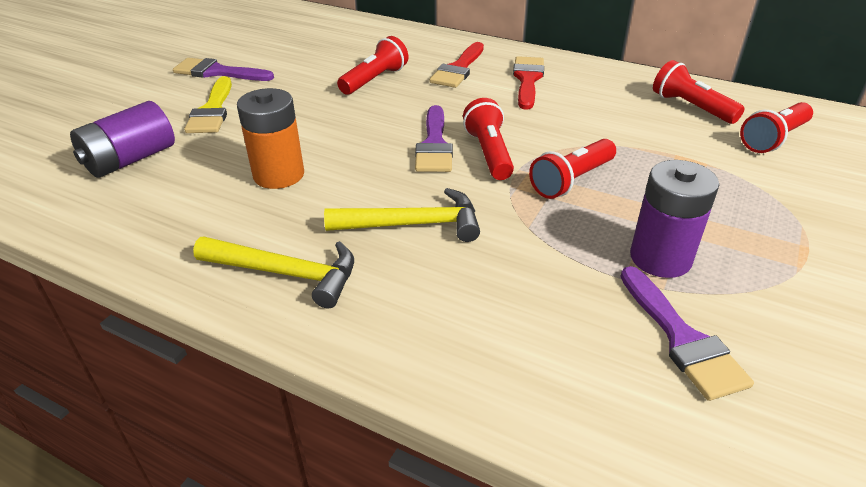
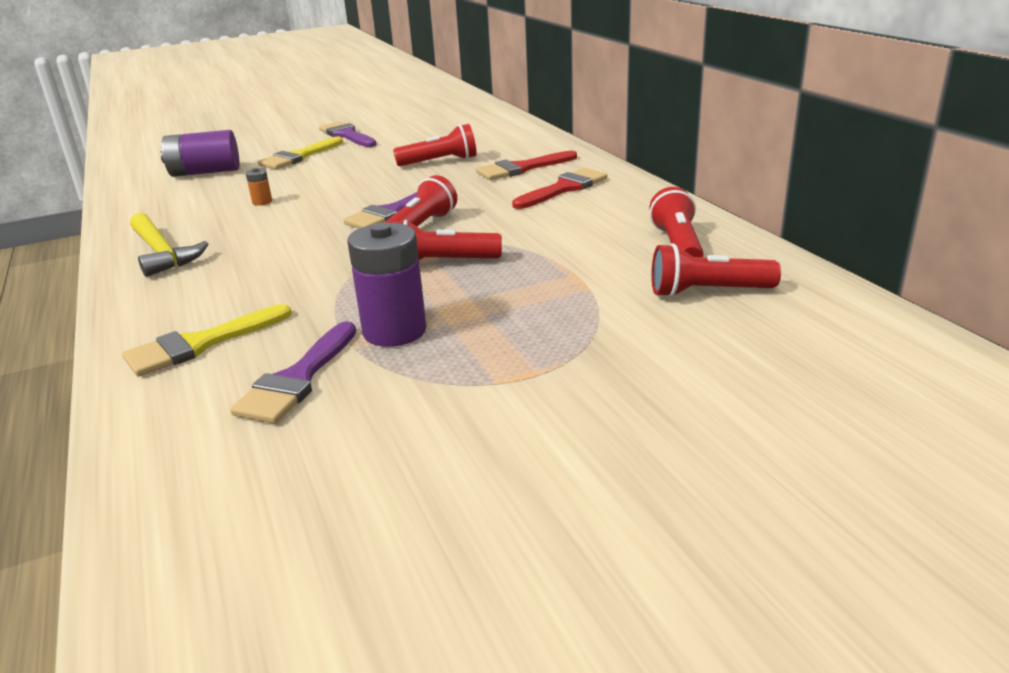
camera: 40 degrees right, 10 degrees down
(279, 175) = (262, 202): orange battery -> orange battery, size x0.44
(413, 224) = (278, 253): yellow hammer -> none
(538, 351) = (200, 344): none -> yellow brush

